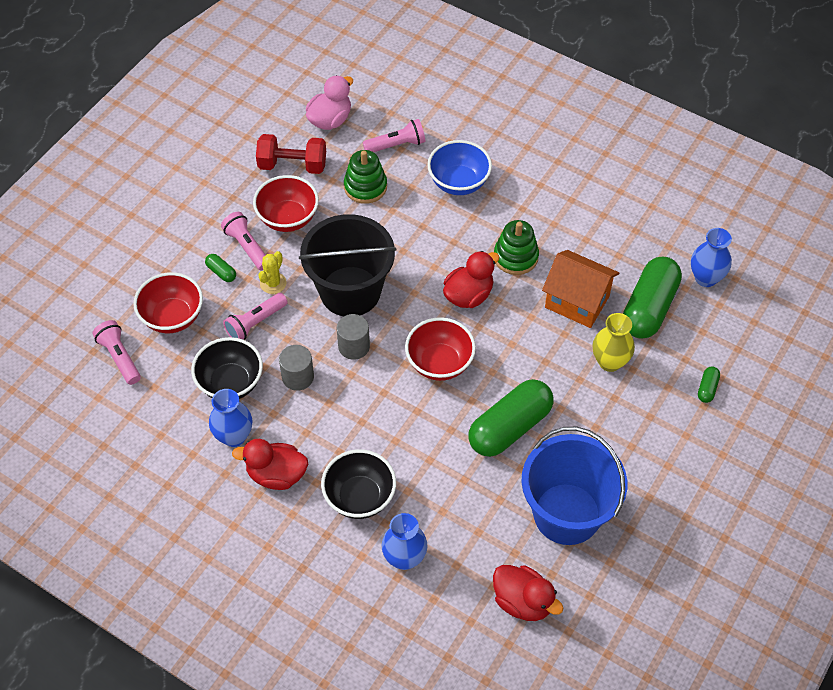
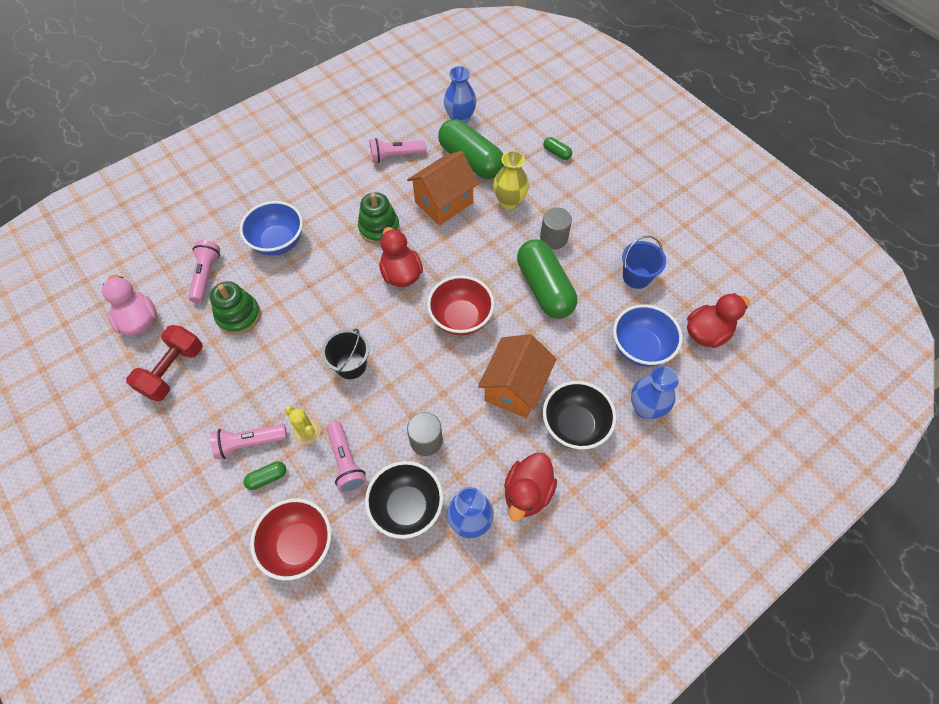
camera: 70 degrees left, 5 degrees up
(119, 357) = (323, 619): pink flashlight -> pink flashlight (395, 156)
(288, 218) = (236, 394): red bowl -> none
(350, 291) = (351, 365): black bucket -> black bucket, size x0.50
(354, 346) = (413, 381): grey cylinder -> grey cylinder (553, 238)
(380, 433) = (515, 388): none -> orange house
(475, 537) = (640, 348): none -> blue bowl
(567, 514) = (636, 276): blue bucket -> blue bucket, size x0.50

